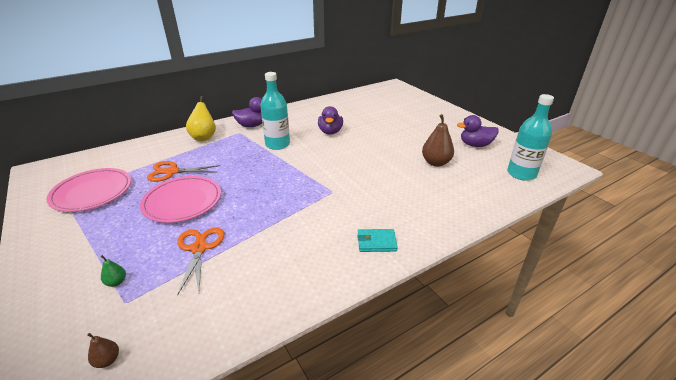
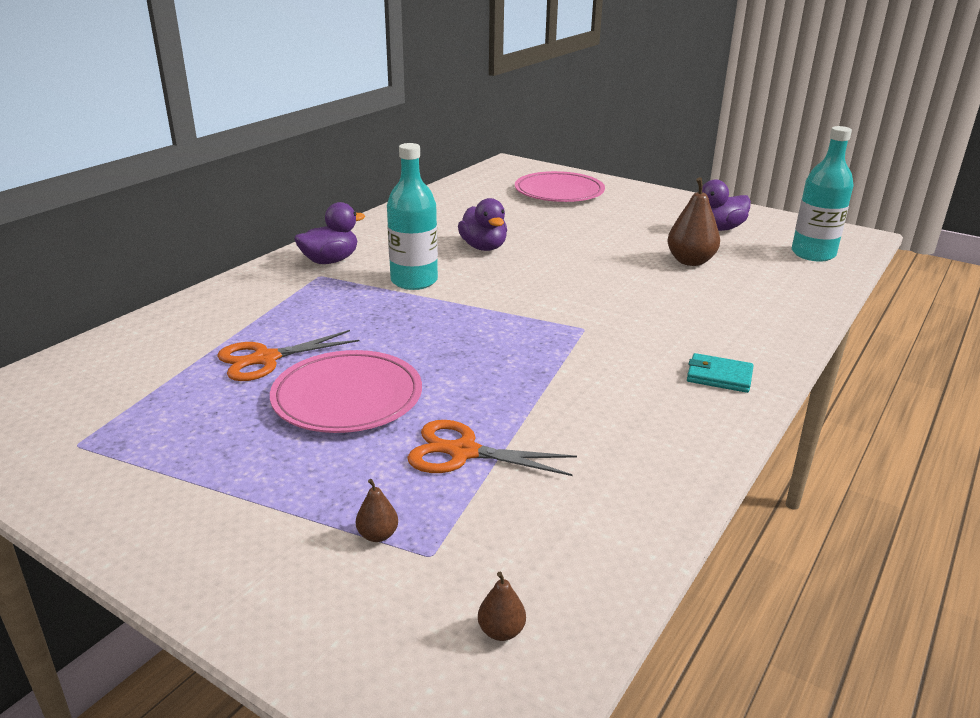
camera: 25 degrees left, 5 degrees down
(92, 192) = (139, 425): pink plate -> pink plate (559, 192)
(116, 282) = (377, 535): green pear -> brown pear
(199, 248) = (463, 452): orange scissors -> orange scissors turned 45 degrees counterclockwise
(204, 137) = (259, 295): yellow pear -> none
(376, 242) = (719, 376): turquoise wallet -> turquoise wallet turned 45 degrees clockwise

